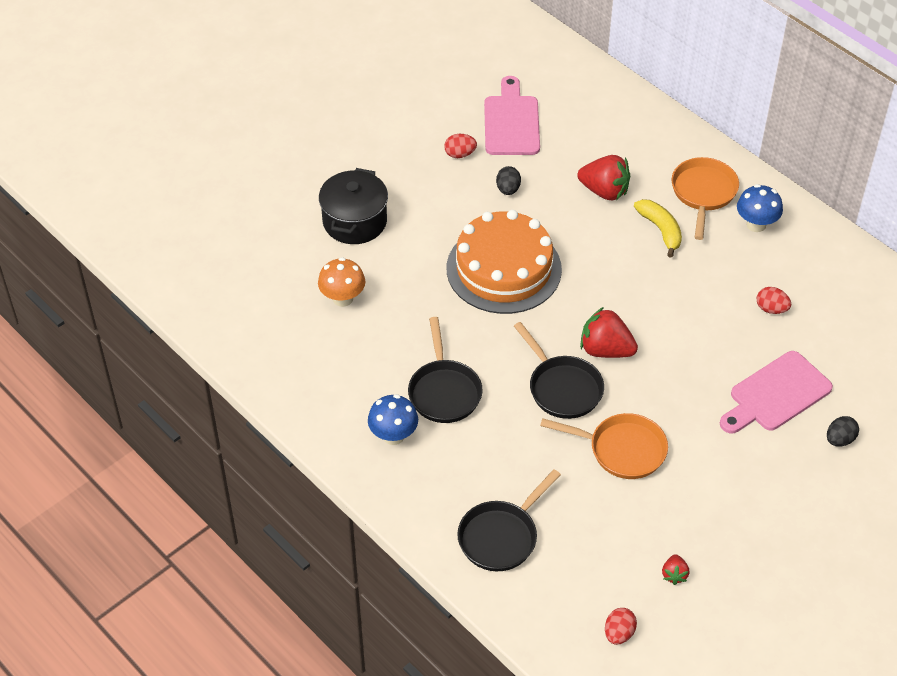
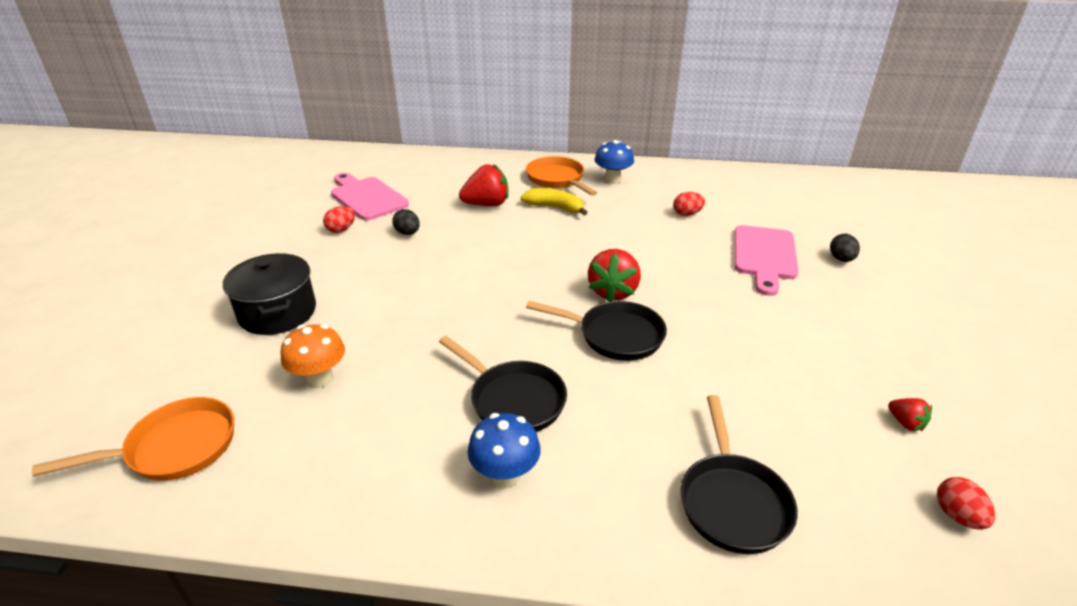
camera: 40 degrees left, 15 degrees down
(504, 269) = (462, 281): orange cake -> none
(605, 350) = (613, 292): red strawberry -> red strawberry turned 60 degrees counterclockwise
(621, 450) = (722, 352): orange pan -> orange pan (174, 448)

